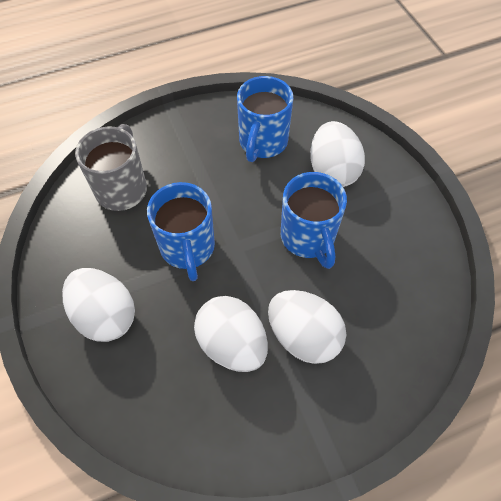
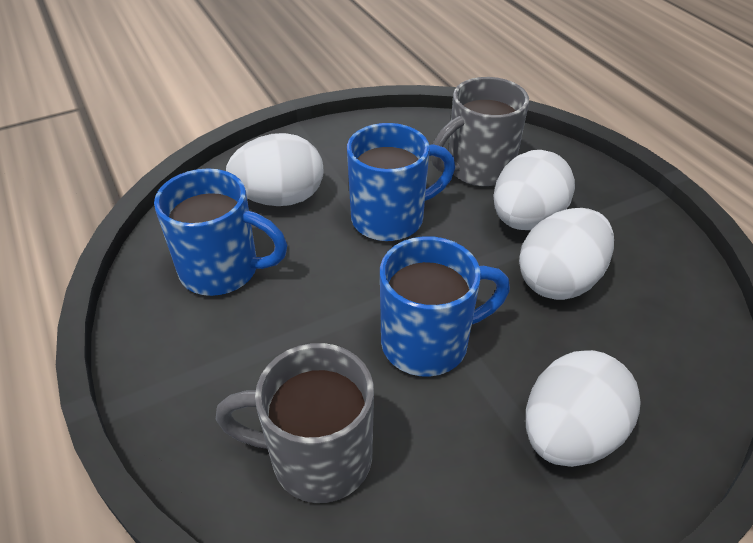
camera: 95 degrees left, 15 degrees down
(371, 310) = (477, 169): none -> grey mug

